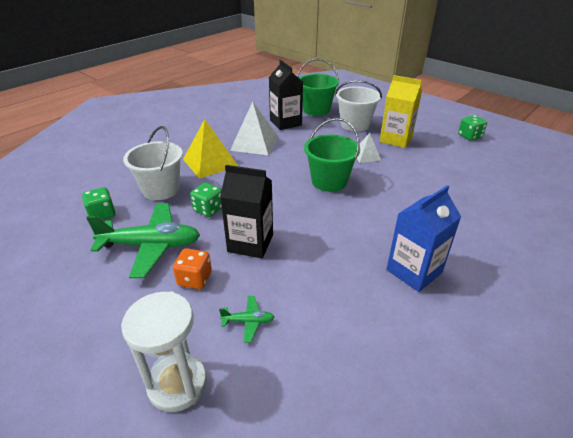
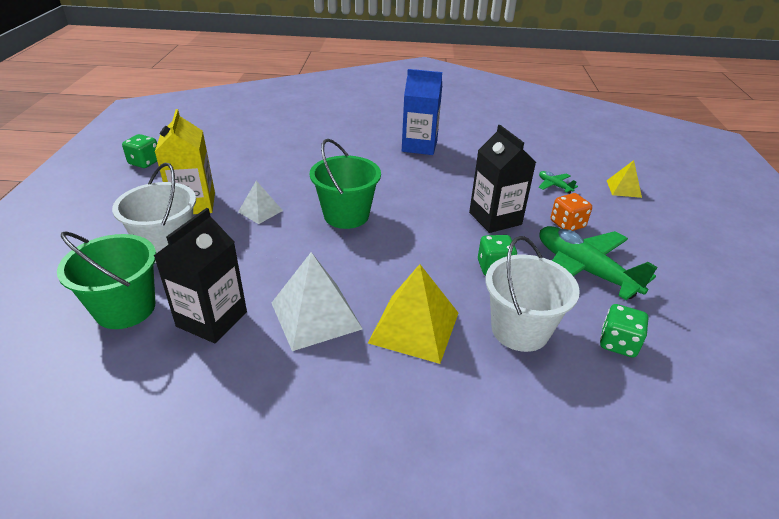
camera: 130 degrees left, 0 degrees up
(177, 384) = (623, 188): white hourglass -> yellow pyramid

